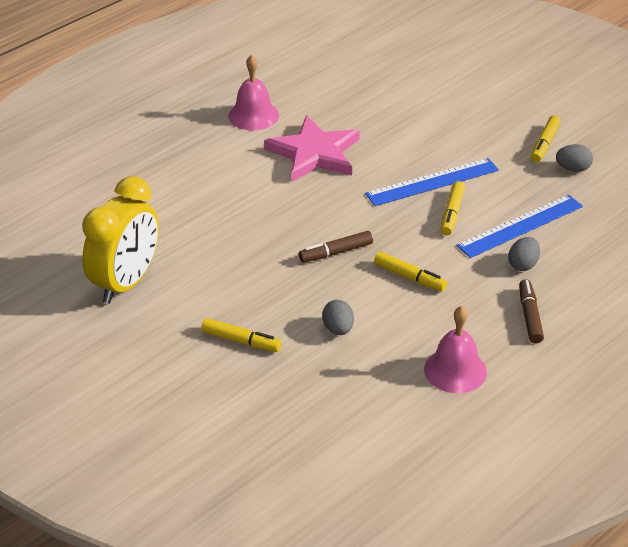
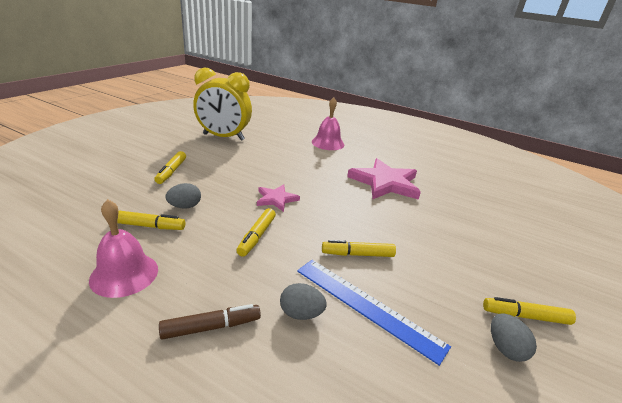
camera: 70 degrees right, 10 degrees down
(253, 115) = (405, 160): pink bell -> pink bell (328, 143)
(336, 252) = (276, 199): brown marker -> pink star
(375, 357) = (149, 226): none -> yellow marker
(432, 182) = (394, 239): blue ruler -> none

